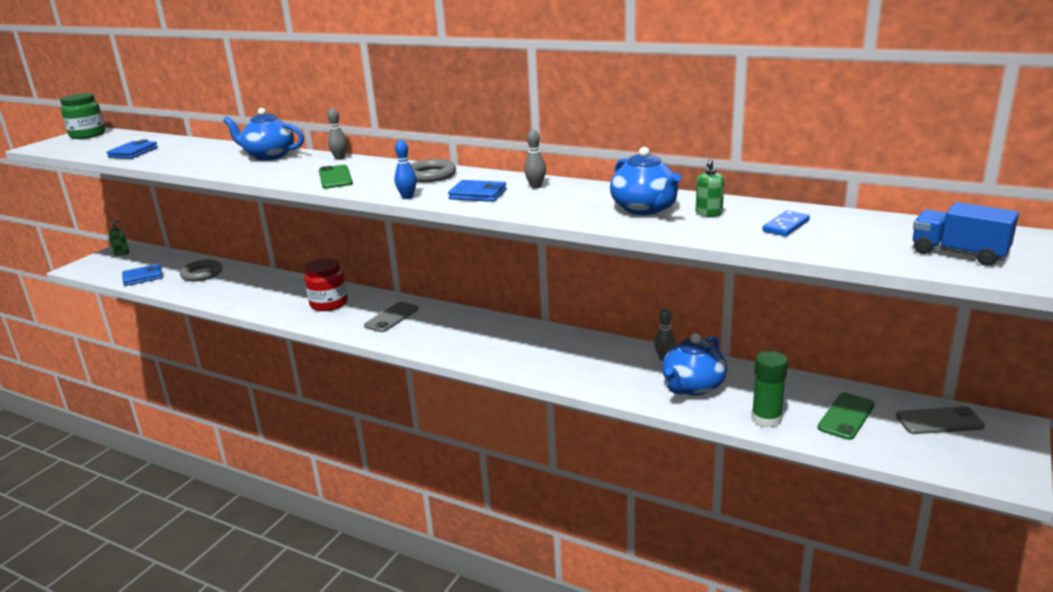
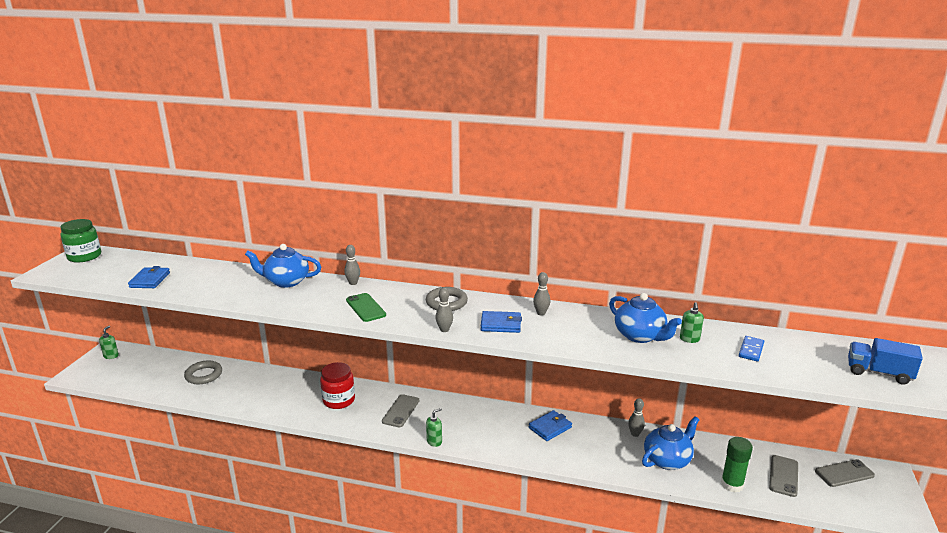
camera: 15 degrees left, 0 degrees up
(143, 277) = (147, 383): blue wallet -> blue wallet (550, 427)
(407, 197) = (444, 330): blue bowling pin -> grey bowling pin
(413, 348) = (434, 441): none -> green soap dispenser
(692, 387) = (667, 460): blue teapot -> blue teapot turned 150 degrees counterclockwise
(846, 416) = (783, 476): green phone -> grey phone

